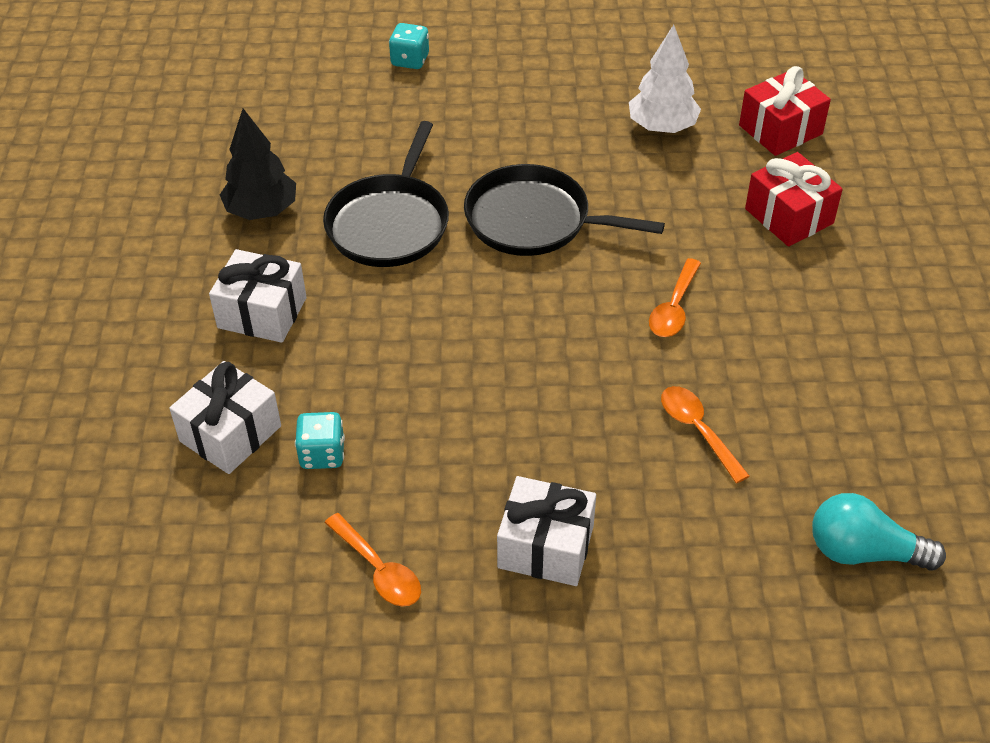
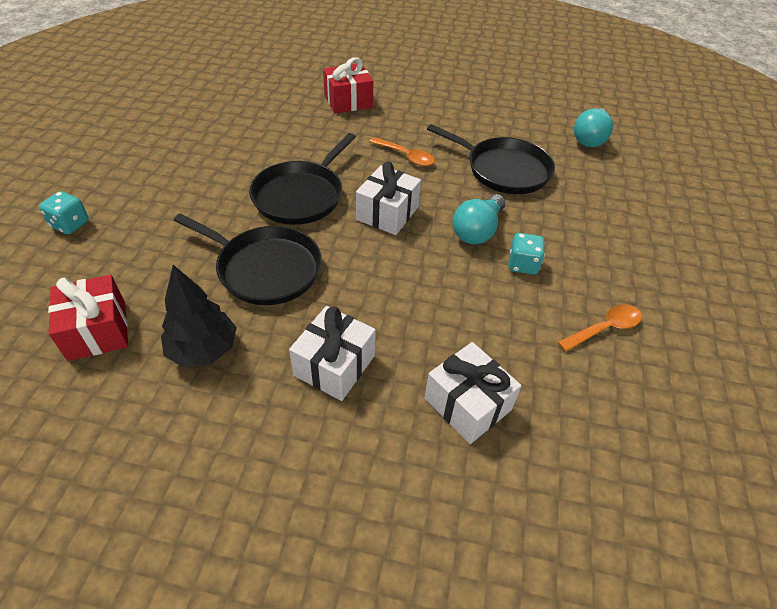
camera: 80 degrees left, 0 degrees up
(322, 454) = (498, 345): turquoise dice -> turquoise dice (522, 265)
(532, 412) = (477, 230): none -> turquoise light bulb
(545, 547) = (586, 246): white gift -> white gift (387, 213)
(662, 127) = (242, 125): white tree -> none
(697, 430) = (504, 170): orange spoon -> black pan
(780, 130) = (274, 86): red gift -> red gift (97, 331)

